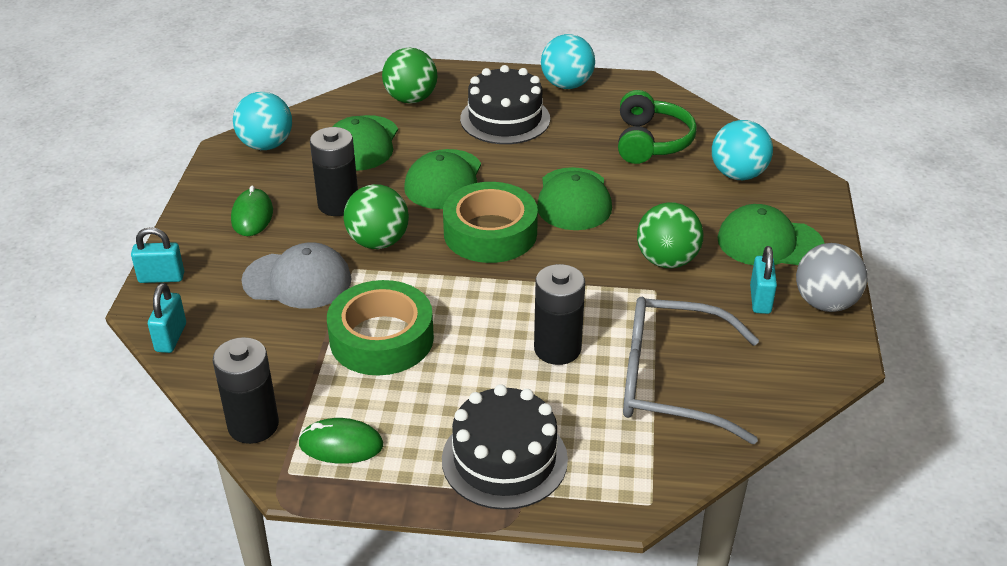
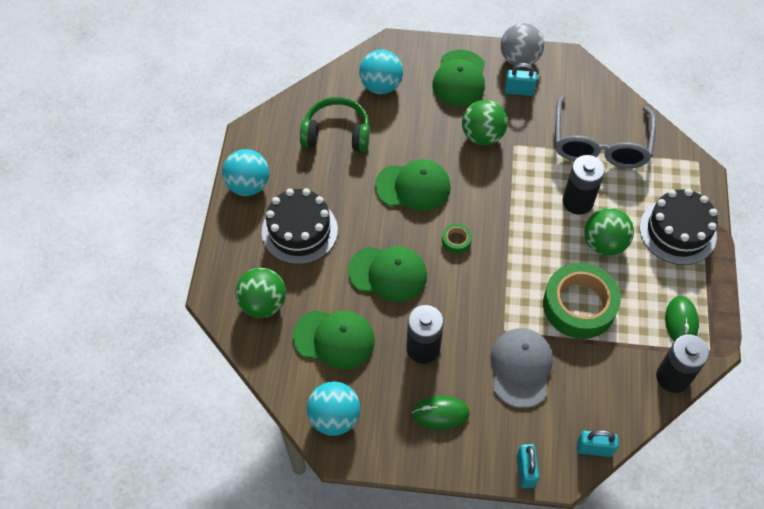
camera: 90 degrees left, 20 degrees up
(378, 242) = (471, 315): green ball -> green ball (604, 244)
(490, 233) = (456, 240): green tape -> green tape, size x0.42

